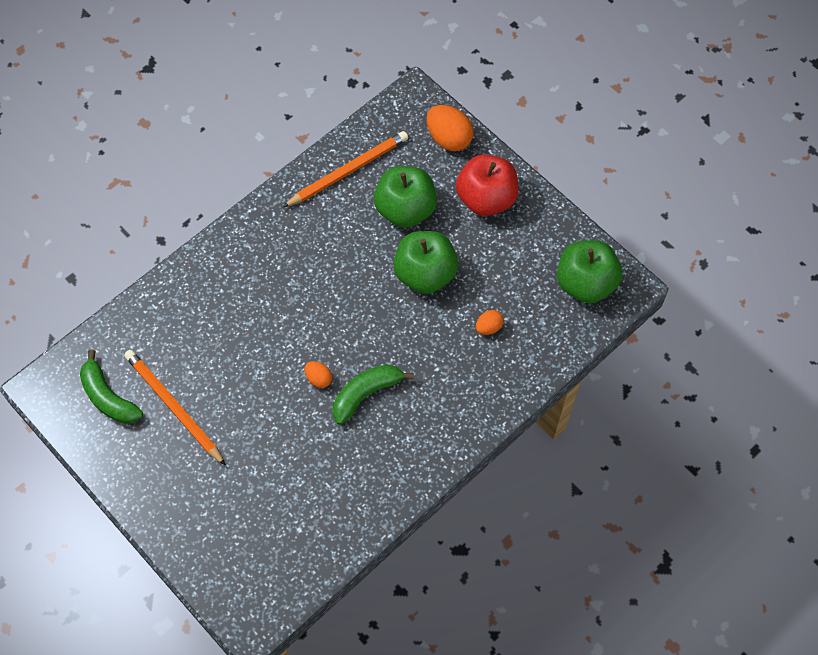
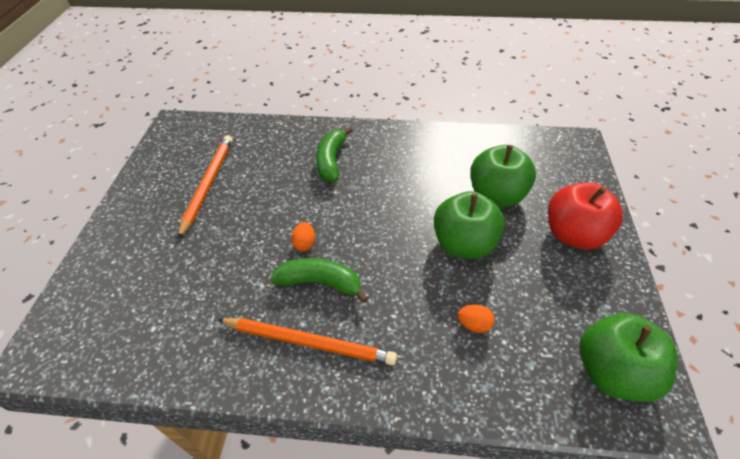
camera: 50 degrees right, 15 degrees down
(108, 397) = (189, 152): green banana -> green banana (331, 161)
(348, 171) = (481, 148): orange pencil -> orange pencil (309, 342)
(449, 138) = (581, 179): orange egg -> none

